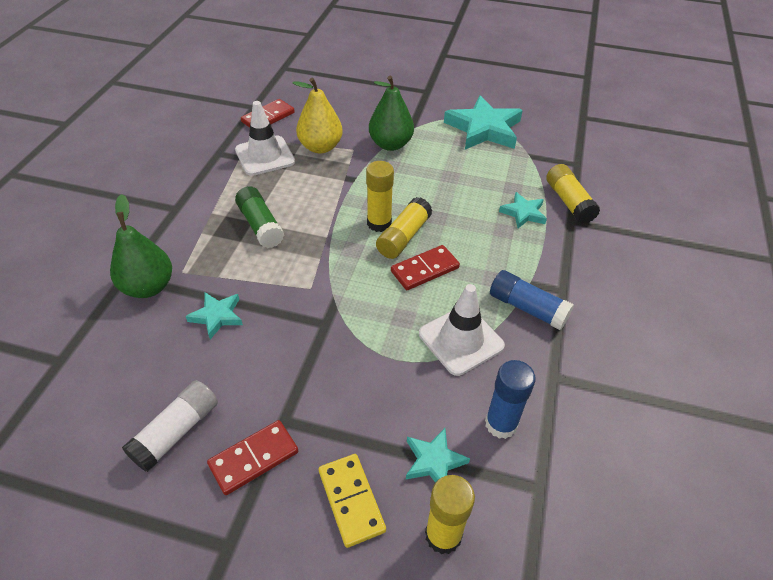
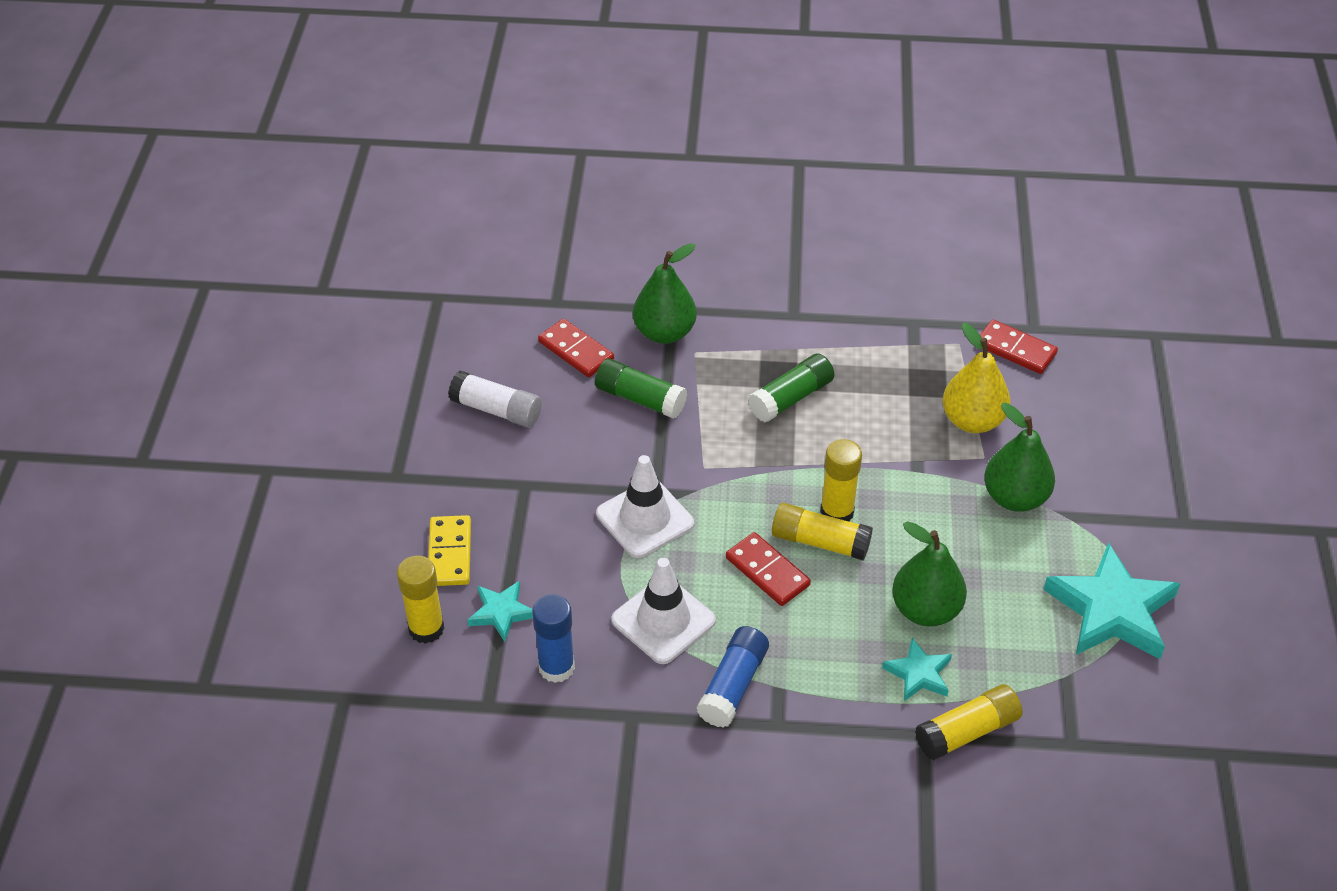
camera: 80 degrees right, 0 degrees up
(217, 316) = (640, 399): turquoise star -> green glue stick
(254, 459) = (479, 472): red domino -> red domino (576, 351)
(265, 156) = (927, 368): white traffic cone -> white traffic cone (645, 519)
(351, 500) = (449, 553): yellow domino -> yellow domino turned 60 degrees counterclockwise
(472, 199) = (925, 610): none -> green pear

